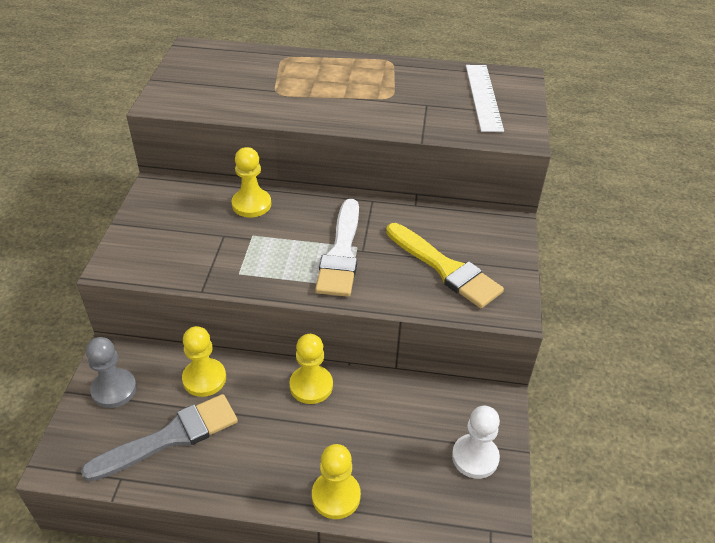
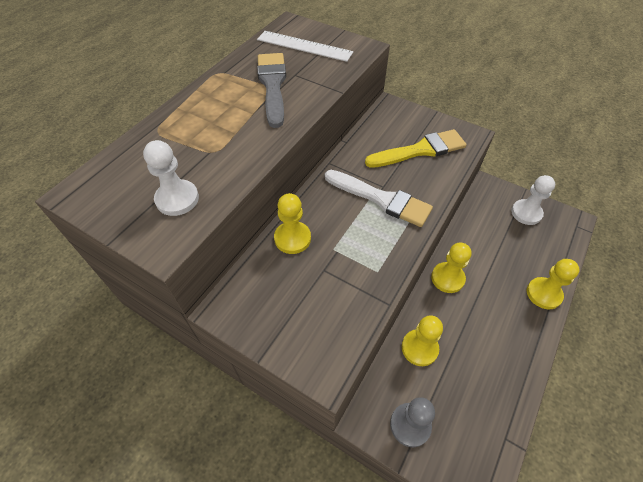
camera: 65 degrees left, 10 degrees up
(170, 437) = (473, 389): grey brush -> grey brush (272, 85)
(210, 93) = (177, 199): none -> white pawn

